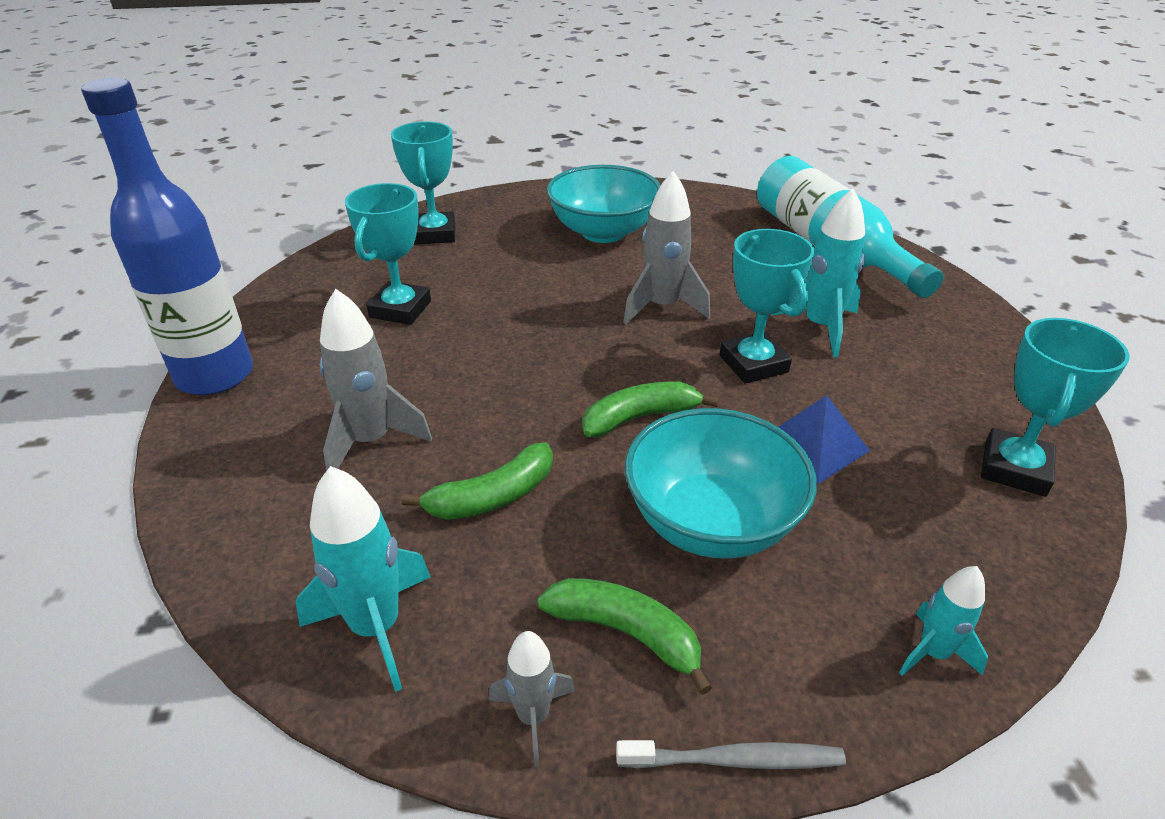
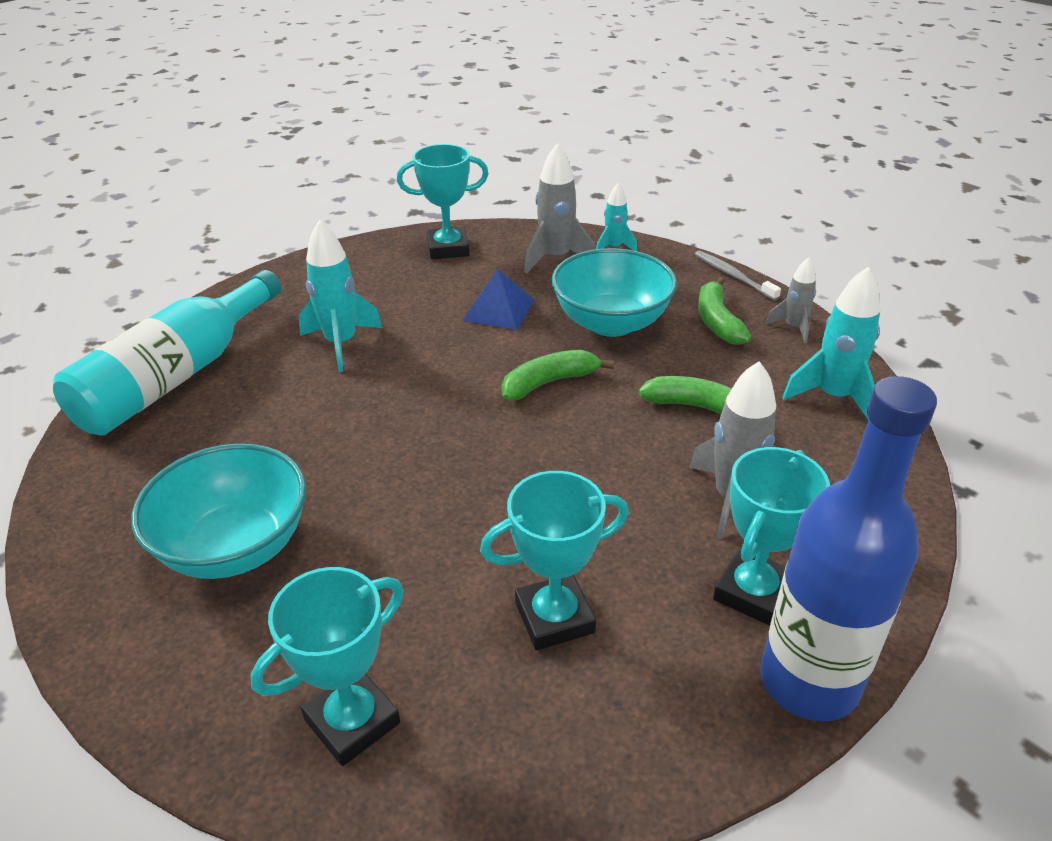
camera: 125 degrees left, 0 degrees up
(640, 417) = (549, 382): green banana -> green banana turned 120 degrees clockwise
(662, 307) = (379, 432): grey rocket -> grey rocket (556, 258)
(753, 364) = (427, 358): turquoise trophy -> turquoise trophy (753, 592)

